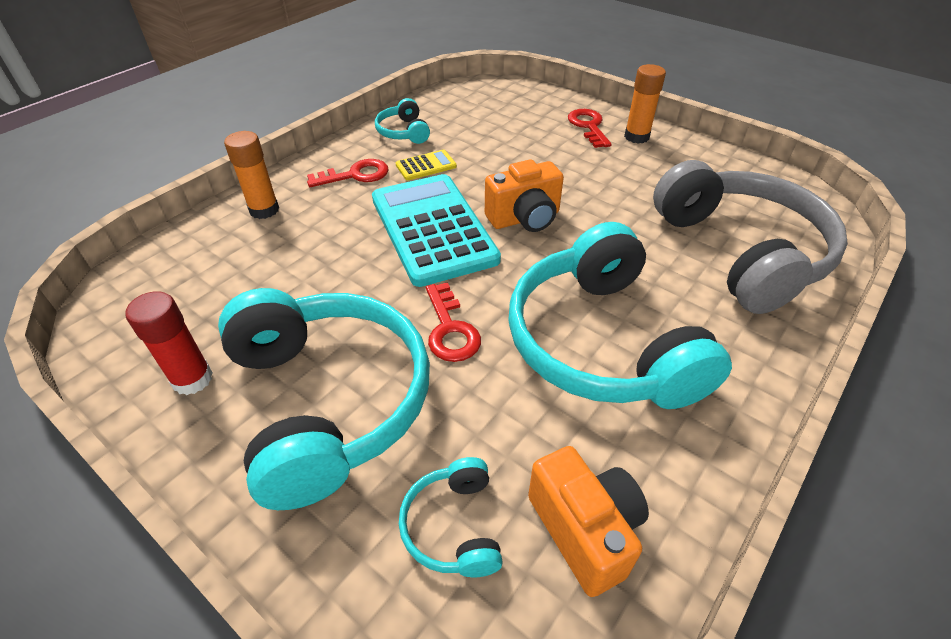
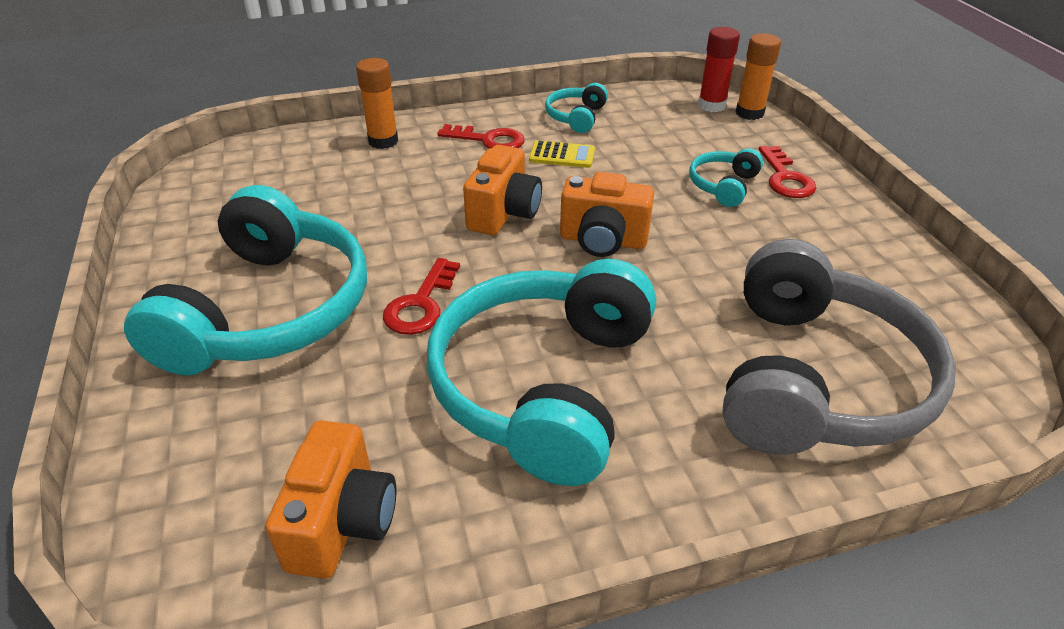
camera: 35 degrees right, 5 degrees down
(192, 379) = (201, 246): red glue stick -> red glue stick (711, 105)
(433, 229) = (503, 214): turquoise calculator -> orange camera
(453, 526) = (251, 452): turquoise headphones -> turquoise headphones (723, 186)
(588, 126) = (785, 178): red key -> red key turned 150 degrees clockwise
(636, 137) = (834, 210): orange glue stick -> orange glue stick (749, 113)

